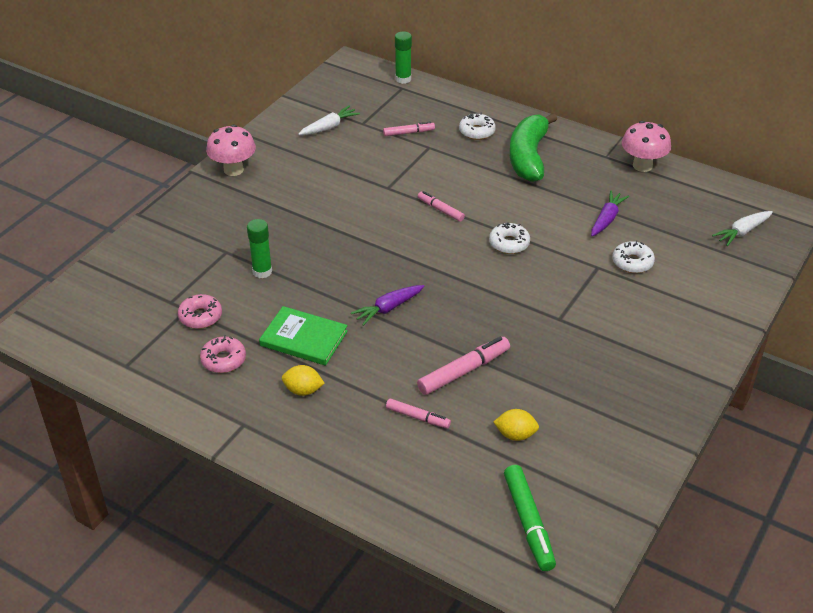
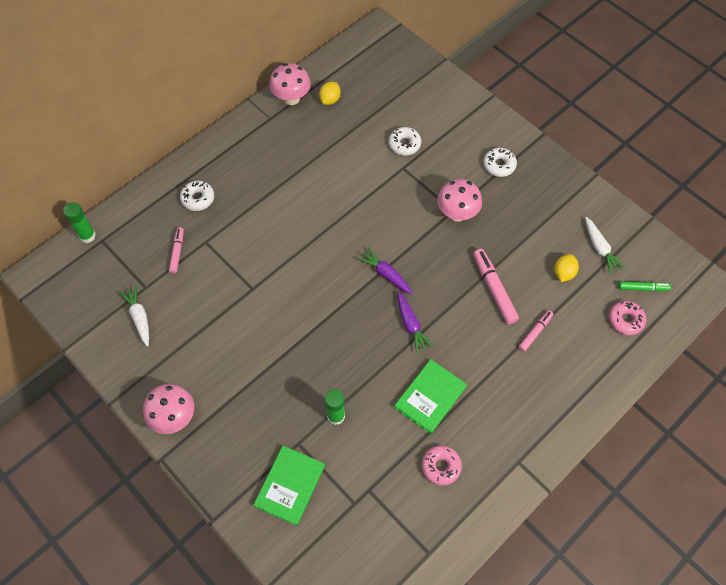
camera: 75 degrees left, 20 degrees up
(180, 255) = (290, 486): none -> green book
(200, 316) = (381, 479): pink donut -> pink donut (625, 320)
(303, 390) = (490, 409): yellow lemon -> yellow lemon (330, 100)
(440, 210) = (298, 255): pink marker -> none
(509, 243) = (357, 218): white donut -> white donut (499, 165)
(528, 157) = (249, 171): green banana -> none
(528, 522) = (642, 288): green marker -> green marker, size x0.61
(556, 323) = (457, 214): none -> pink mushroom
(607, 219) = (349, 143): purple carrot -> purple carrot (386, 274)
(742, 232) = (391, 67): white carrot -> white carrot (600, 248)

